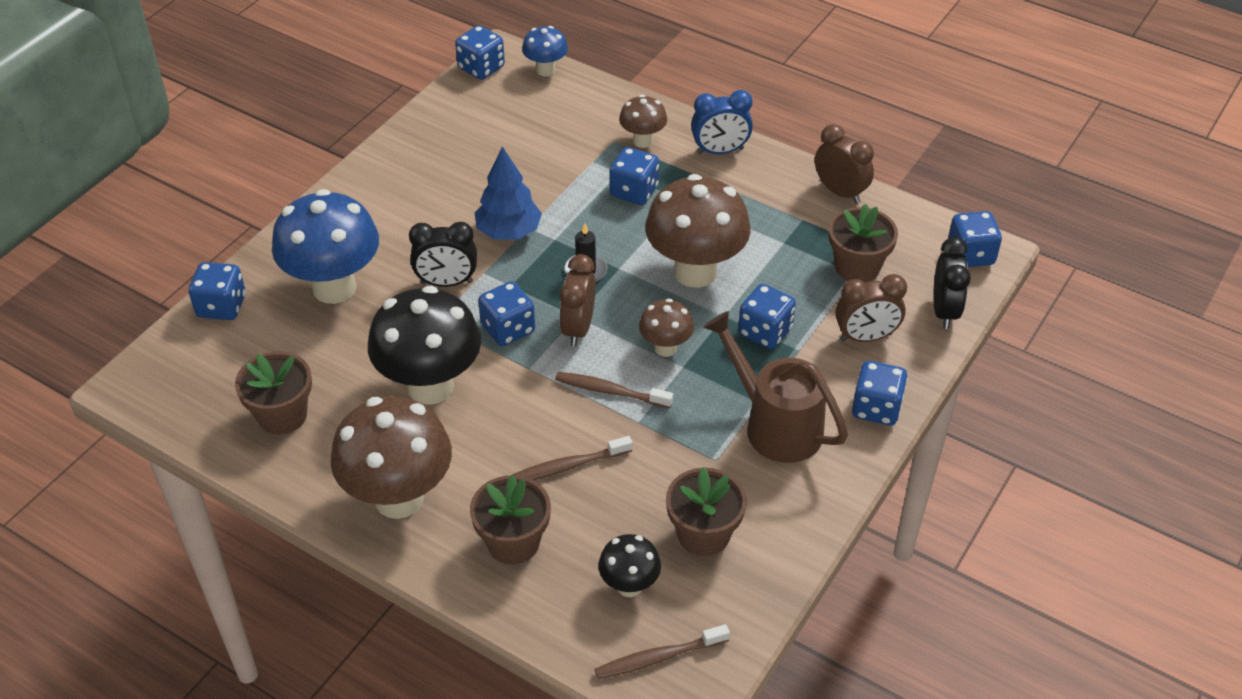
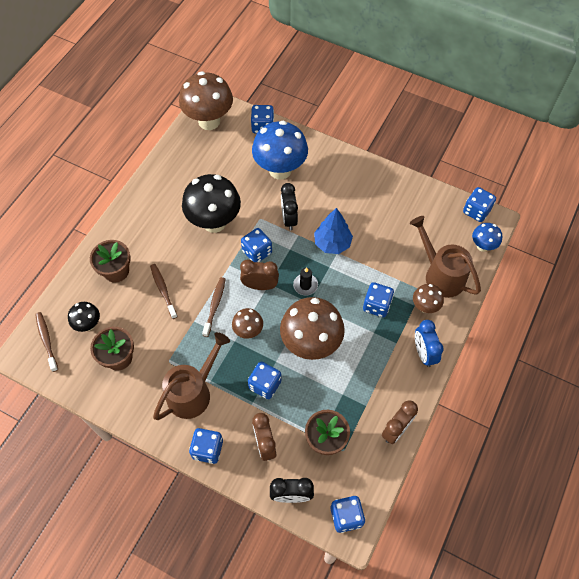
camera: 85 degrees right, 15 degrees up
(282, 415) = (193, 164): brown flower pot -> none
(399, 498) = (143, 220): brown mushroom -> brown mushroom (209, 121)
(588, 118) = (440, 274): none -> brown watering can

